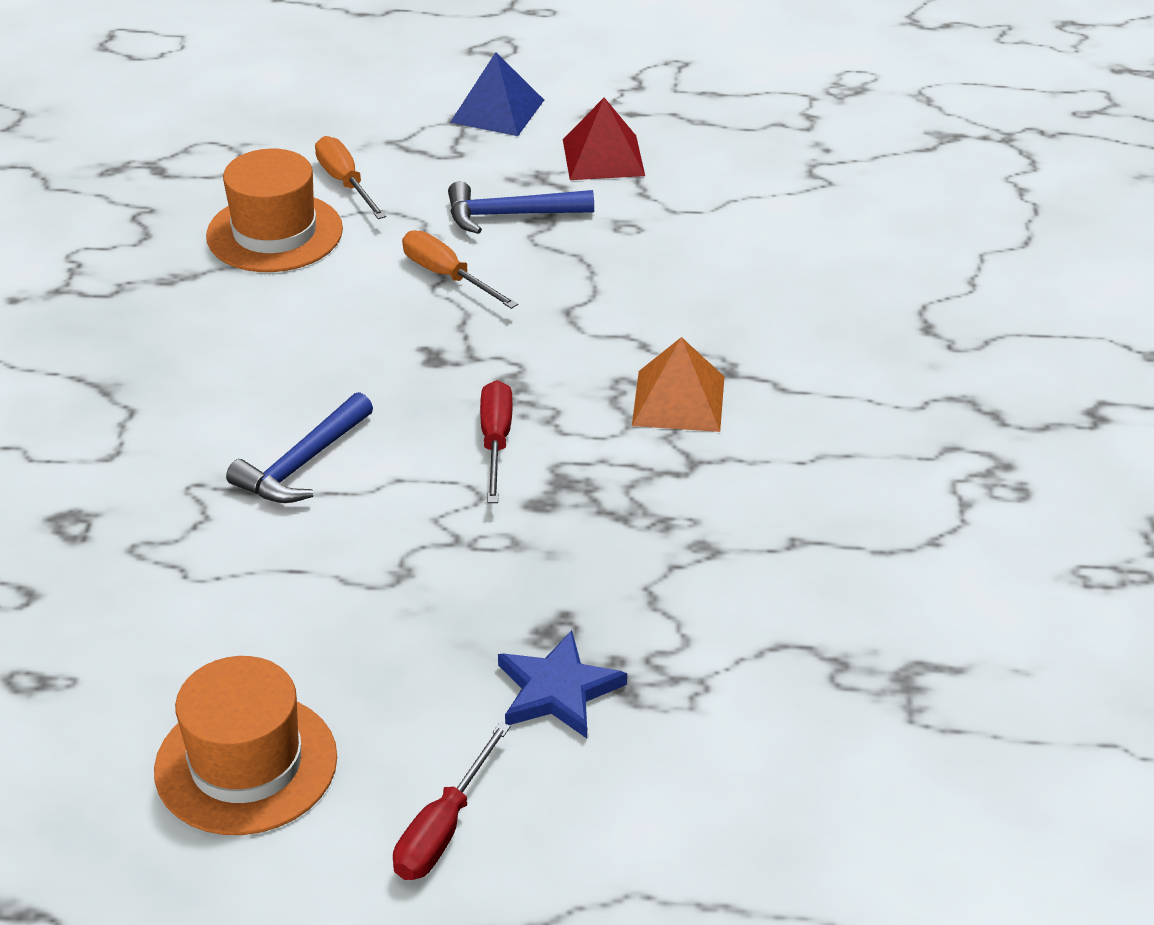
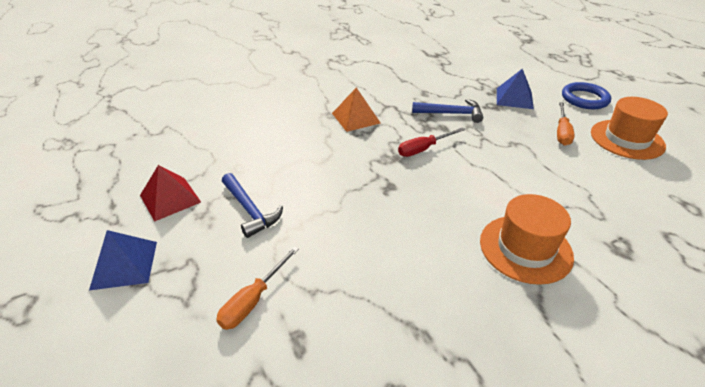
camera: 120 degrees left, 0 degrees up
(274, 233) = (334, 306): orange hat -> orange hat (525, 248)
(302, 464) = (497, 193): blue hammer -> blue hammer (451, 113)
(443, 828) = (584, 99): red screwdriver -> blue ring
(447, 276) = (322, 209): orange screwdriver -> orange screwdriver (562, 132)
(558, 690) = (514, 98): blue star -> blue pyramid

